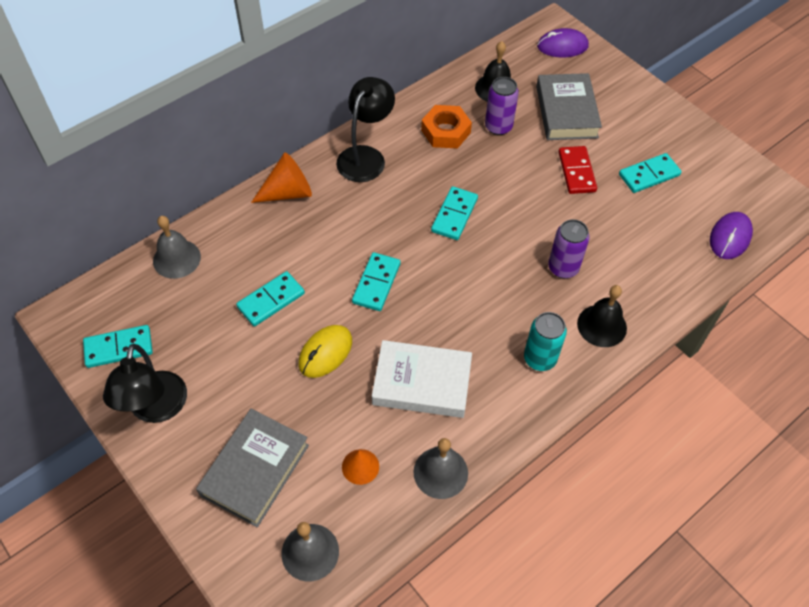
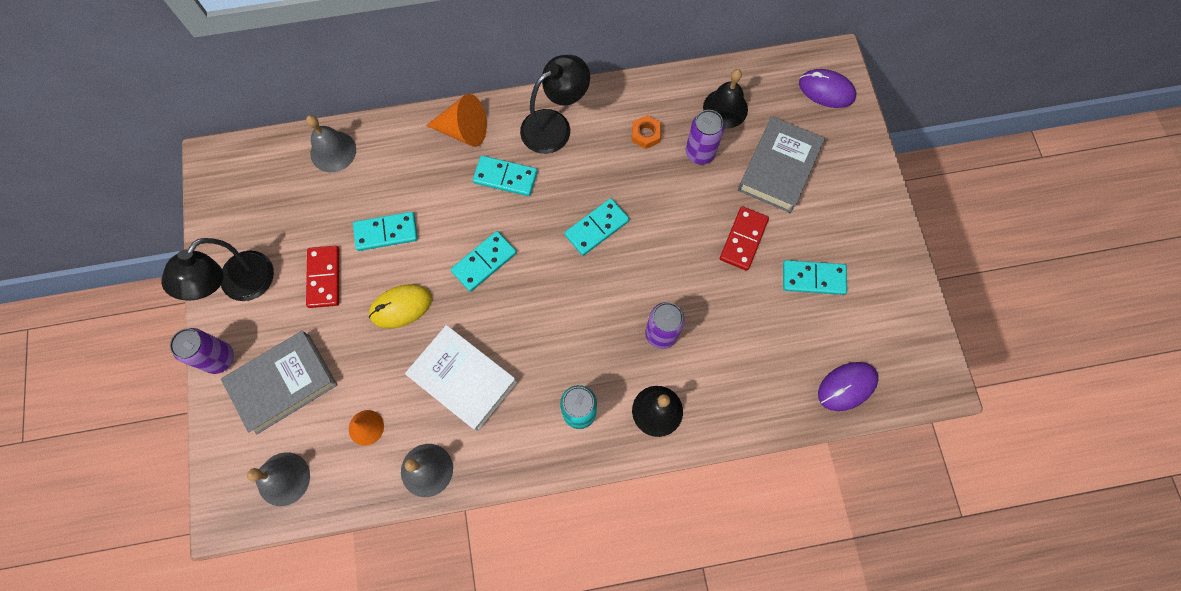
camera: 30 degrees right, 15 degrees up
(118, 348) = (242, 214): turquoise domino -> turquoise domino (505, 177)
(175, 480) = (219, 358): none -> purple can
(236, 363) = (324, 277): none -> red domino
(445, 131) = (646, 134): orange nut -> orange nut, size x0.62

